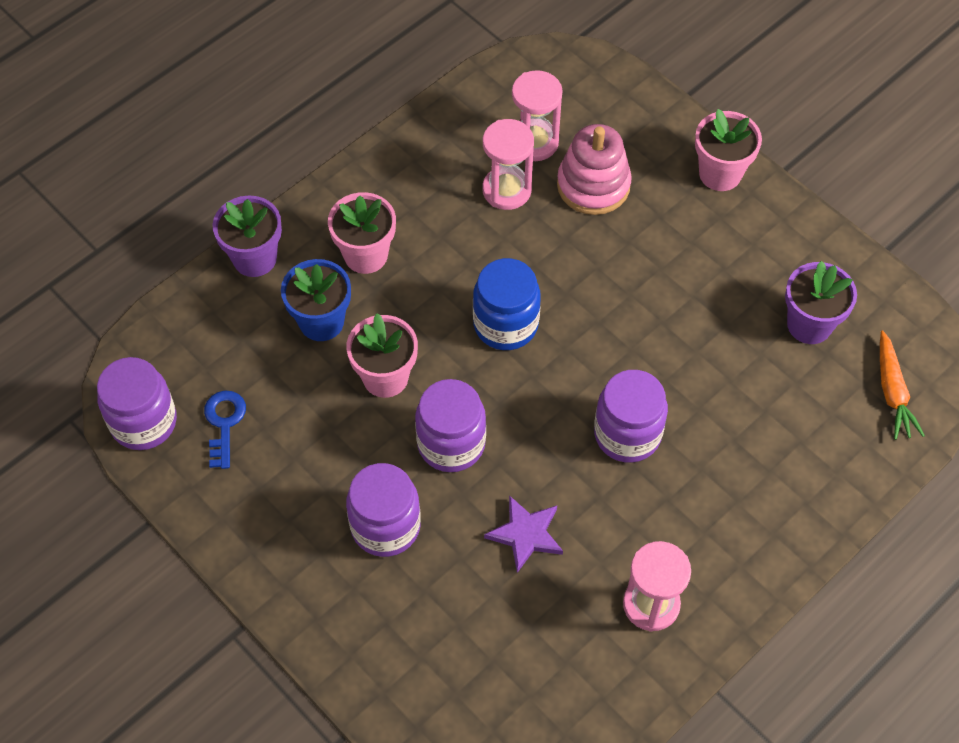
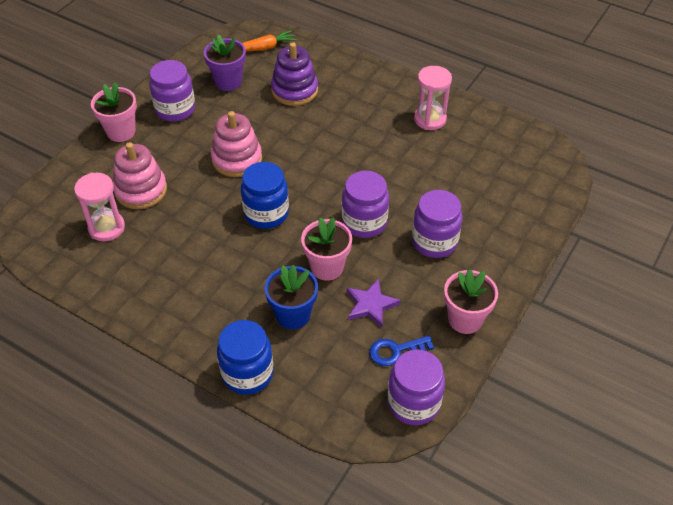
camera: 105 degrees left, 10 degrees down
(254, 258) = (247, 373): purple flower pot -> blue jar
(366, 255) = (228, 303): pink flower pot -> pink flower pot (465, 319)
(507, 190) = (153, 235): pink hourglass -> none
(525, 534) = (411, 176): purple star -> purple star (371, 305)
(625, 307) = (237, 159): none -> pink stacking toy
(627, 434) = (328, 144): purple jar -> purple jar (175, 110)
(768, 415) = (294, 90): none -> purple stacking toy

